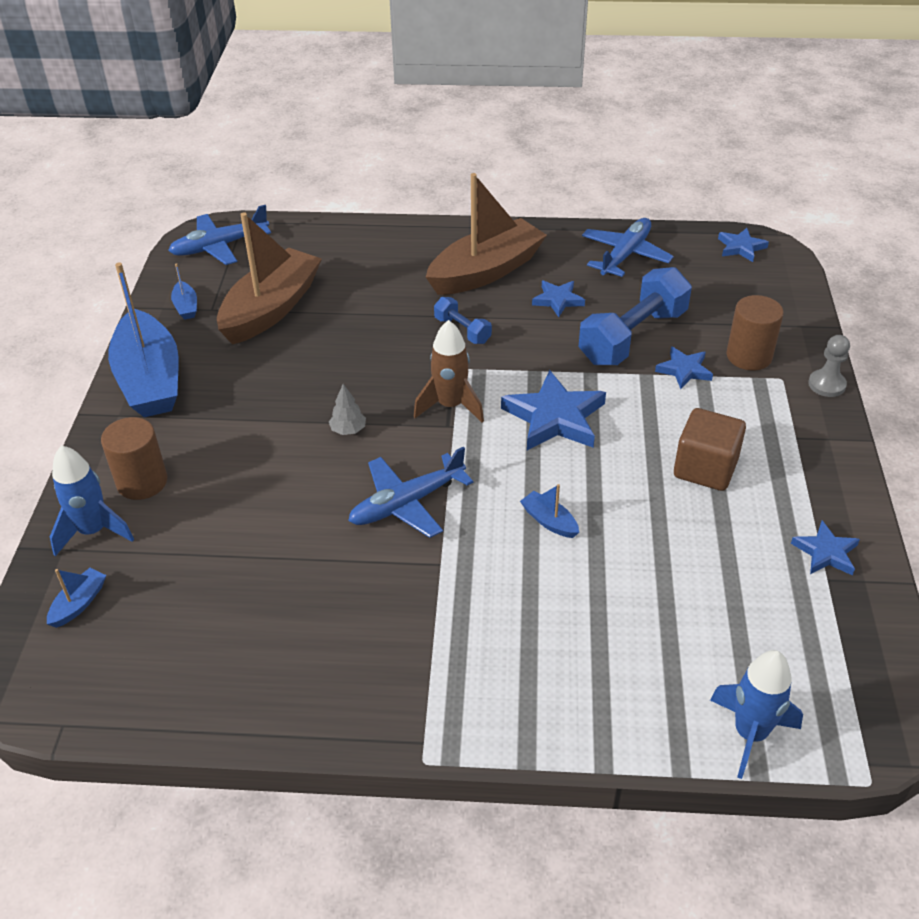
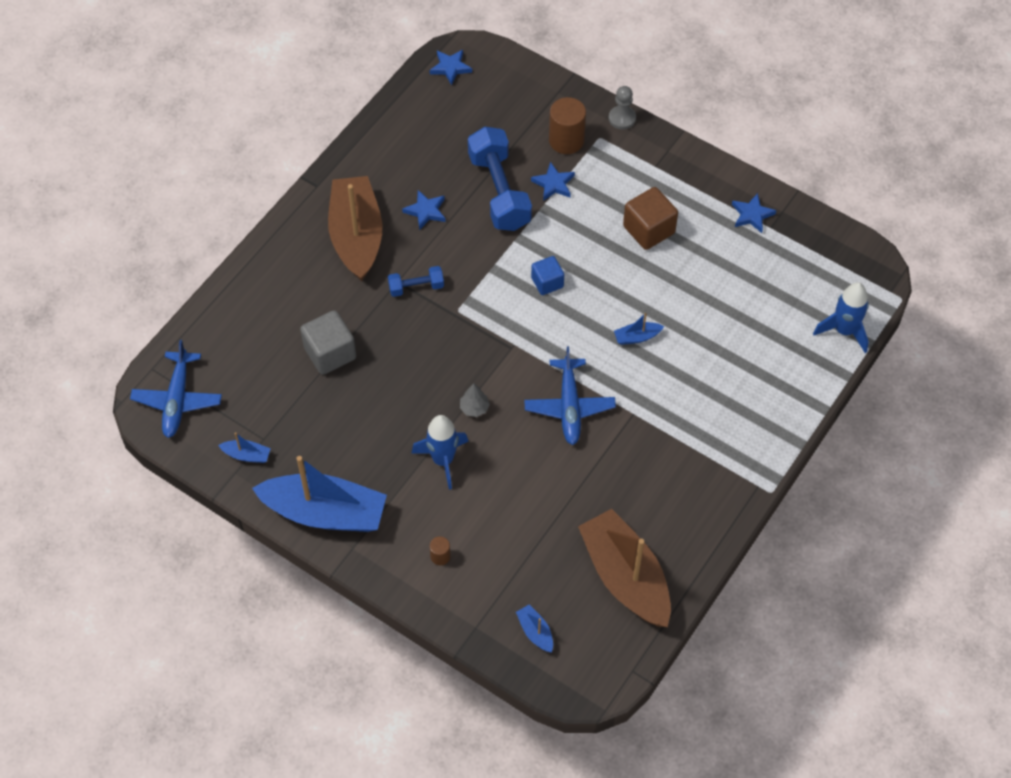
camera: 60 degrees left, 15 degrees up
(93, 531) = (471, 603): blue rocket -> blue rocket (443, 460)
(142, 482) = (440, 556): brown cylinder -> brown cylinder, size x0.49
(271, 309) = (295, 398): brown boat -> brown boat (625, 577)
(338, 309) = (330, 353): none -> grey cube
(450, 406) = (493, 336): brown rocket -> none
(554, 417) = (547, 282): blue star -> blue cube
(625, 255) = (405, 140): blue plane -> none

